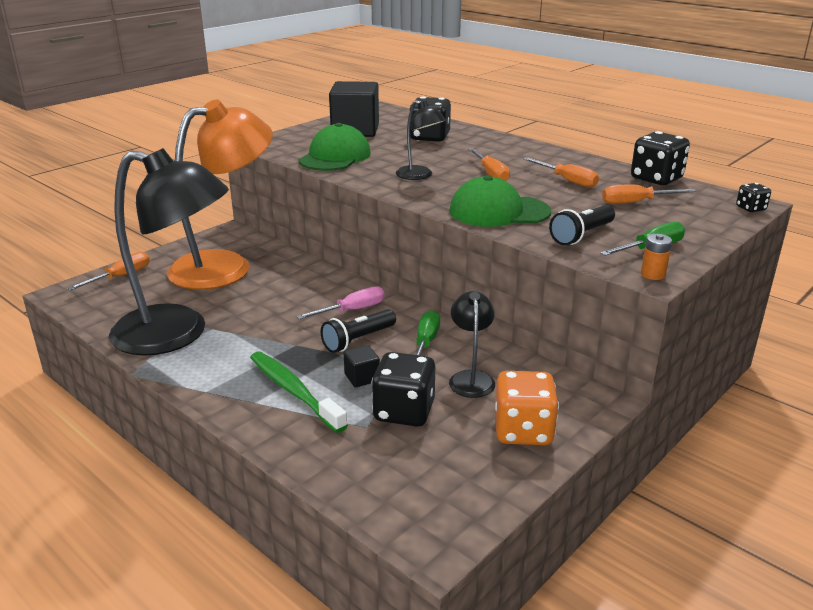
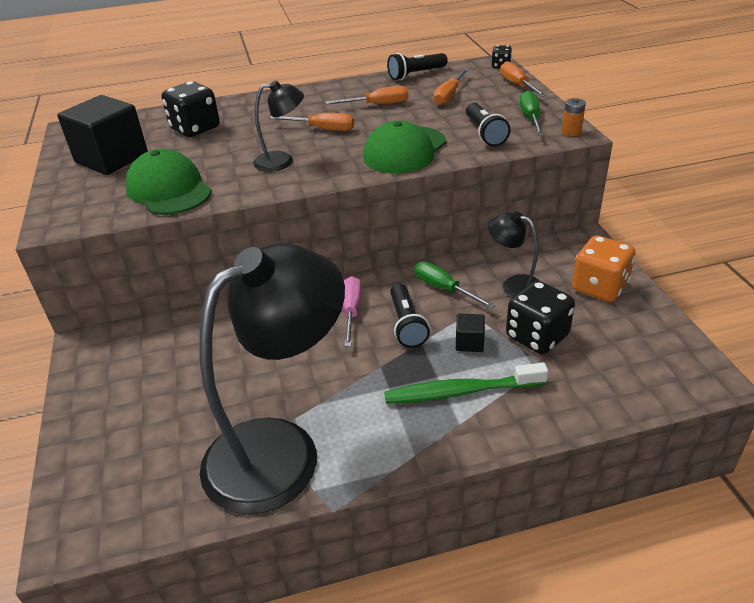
camera: 55 degrees left, 10 degrees up
(120, 276) = (86, 470): orange screwdriver -> orange screwdriver (517, 85)
(226, 266) = (166, 369): orange lamp -> none
(656, 179) = (416, 74): black dice -> black flashlight

